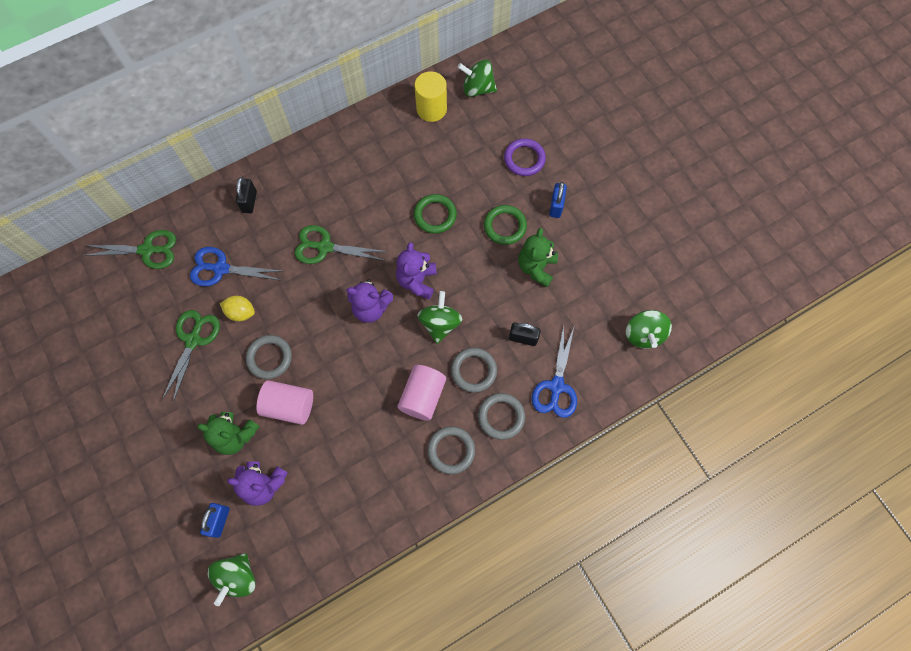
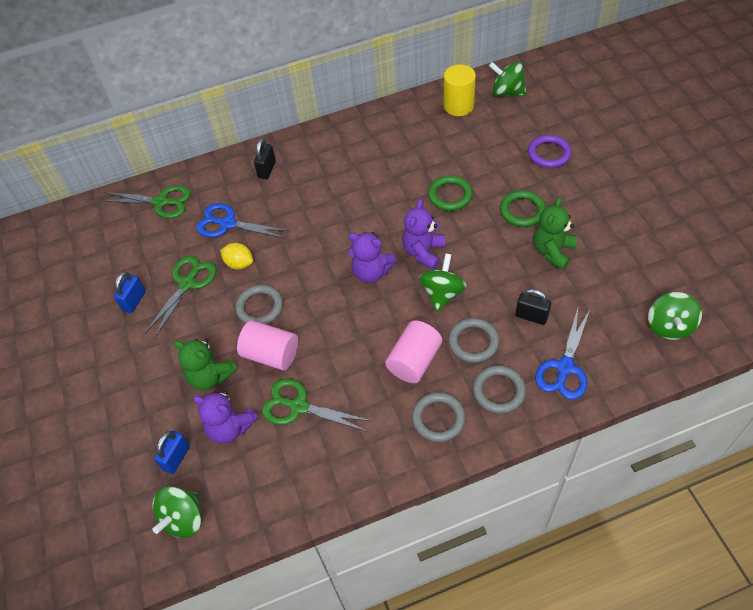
camera: 15 degrees right, 15 degrees down
(325, 247) = (334, 214): green scissors -> green scissors (299, 406)
(556, 206) = (579, 197): blue padlock -> blue padlock (134, 301)

